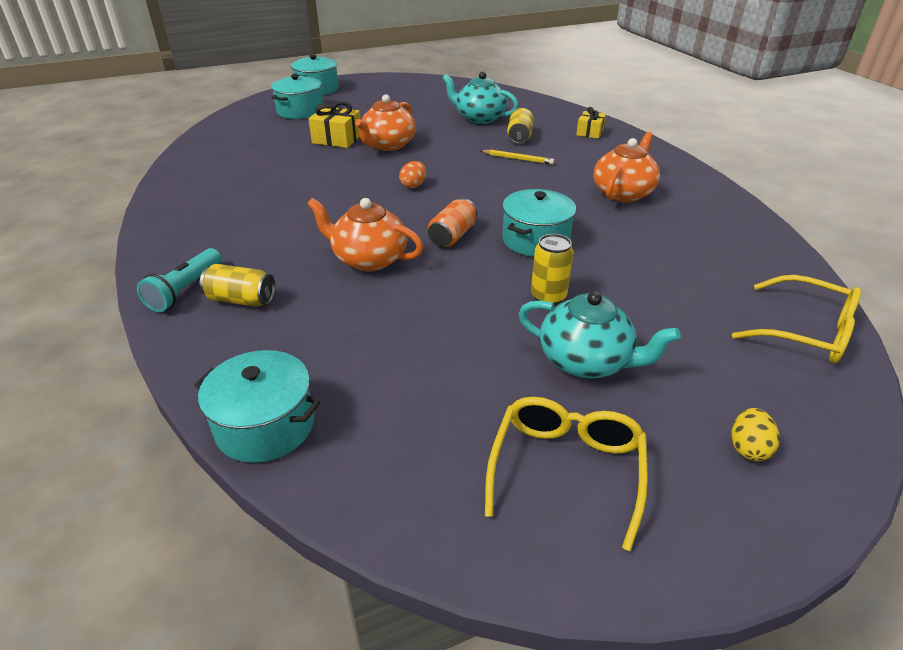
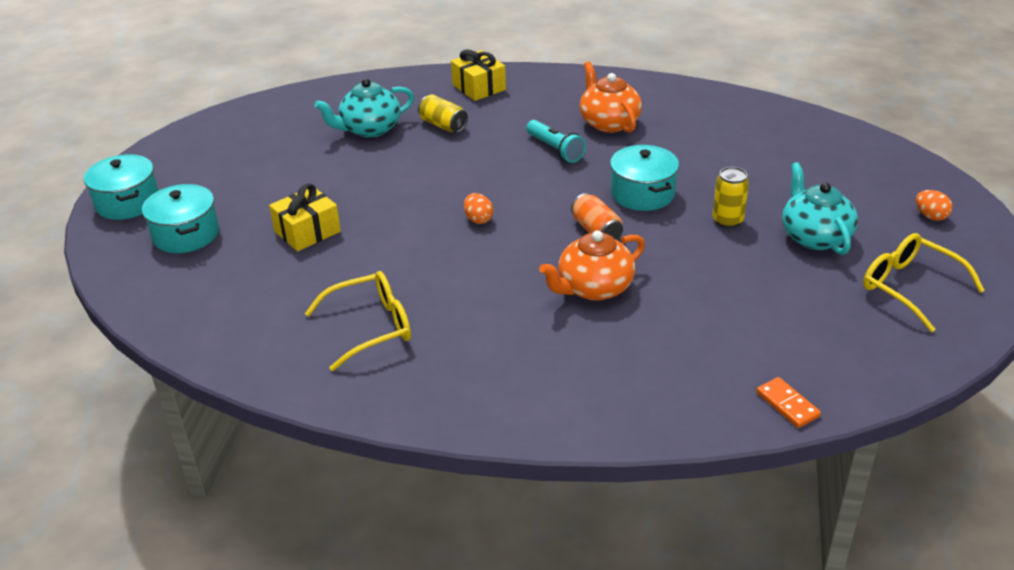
camera: 55 degrees left, 0 degrees up
(185, 290) = (551, 411): turquoise flashlight -> turquoise flashlight (555, 149)
(241, 300) = (599, 379): yellow can -> none
(265, 425) = (787, 404): turquoise pot -> orange domino
(387, 145) = (366, 204): orange teapot -> none
(518, 159) = (489, 144): yellow pencil -> none
(586, 361) = (814, 236): turquoise teapot -> turquoise teapot turned 75 degrees counterclockwise
(590, 132) = (479, 87): yellow gift -> yellow gift, size x1.52
(748, 448) = (930, 216): yellow egg -> orange egg
(804, 331) = (844, 143): yellow glasses -> yellow glasses (370, 327)

